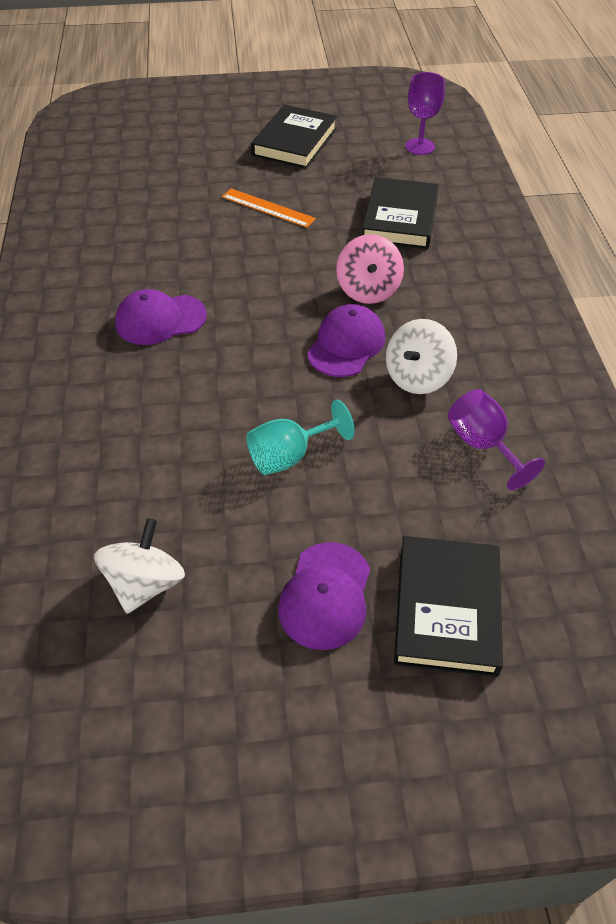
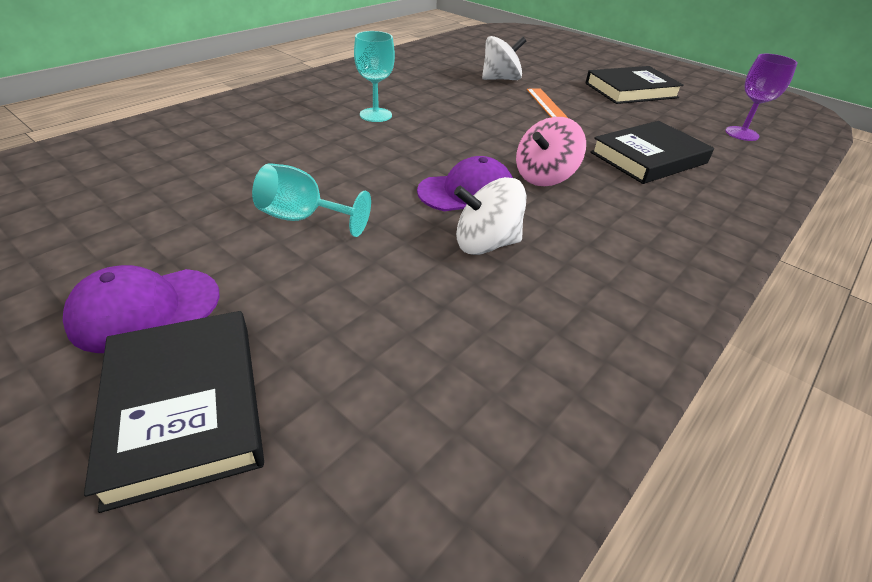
camera: 45 degrees right, 10 degrees down
(145, 584) = (95, 211): white spinning top -> white spinning top (500, 79)
(160, 320) = (375, 115): purple cap -> turquoise goblet
(446, 609) = (184, 407): black book -> black book turned 75 degrees counterclockwise
(482, 445) = (454, 325): purple goblet -> none

